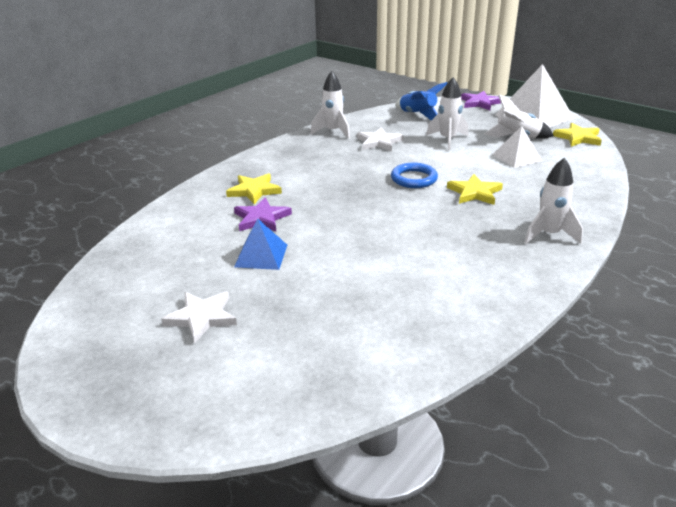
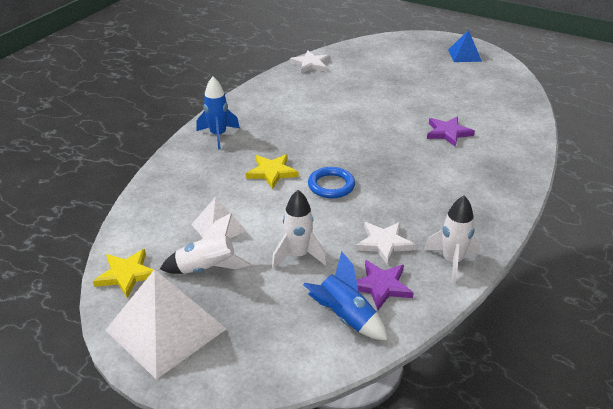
camera: 170 degrees right, 5 degrees up
(202, 317) = (434, 72): white star -> white star (311, 64)
(254, 191) = (476, 159): yellow star -> none
(261, 255) = (426, 105): blue pyramid -> blue pyramid (464, 55)
(480, 103) = (243, 371): purple star -> purple star (381, 286)
(549, 235) = (218, 135): white rocket -> blue rocket

